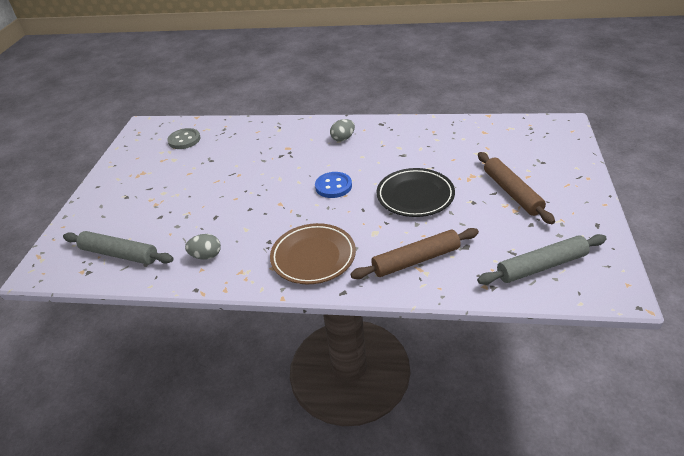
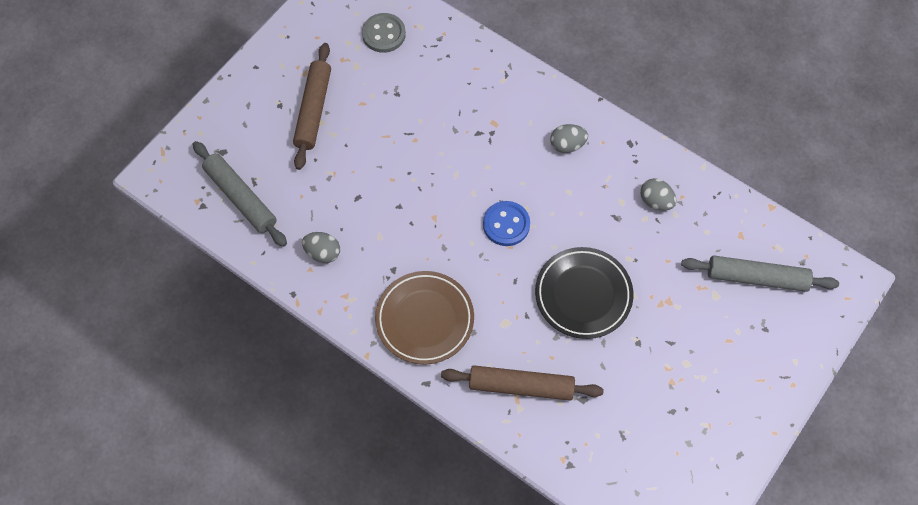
camera: 25 degrees right, 25 degrees up
(420, 139) = (655, 201): none -> grey egg
(512, 192) = (690, 354): brown rolling pin -> brown rolling pin (313, 110)
(541, 266) = (636, 470): grey rolling pin -> grey rolling pin (757, 277)

